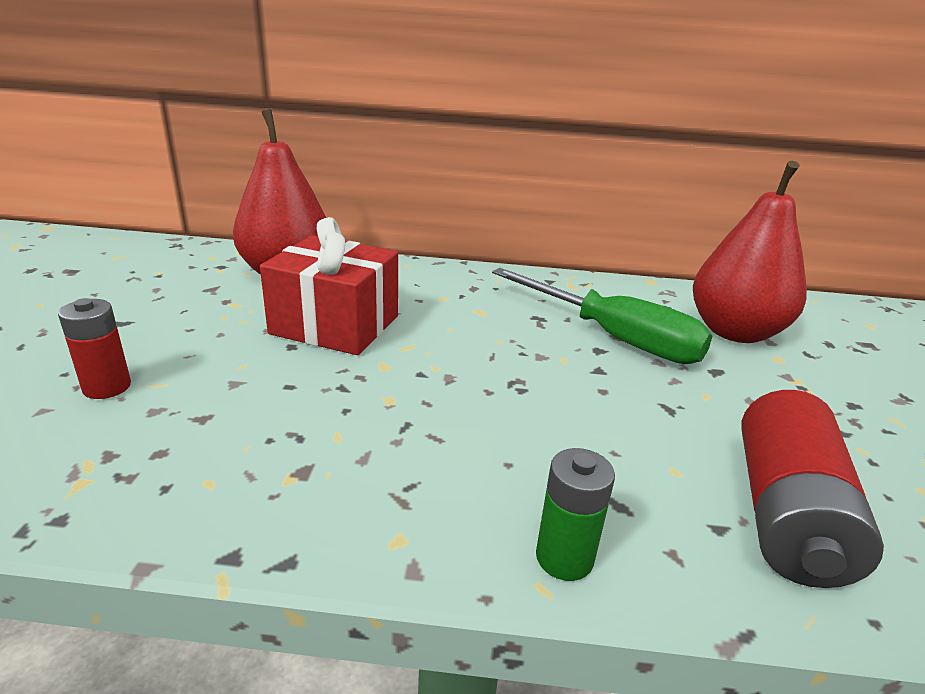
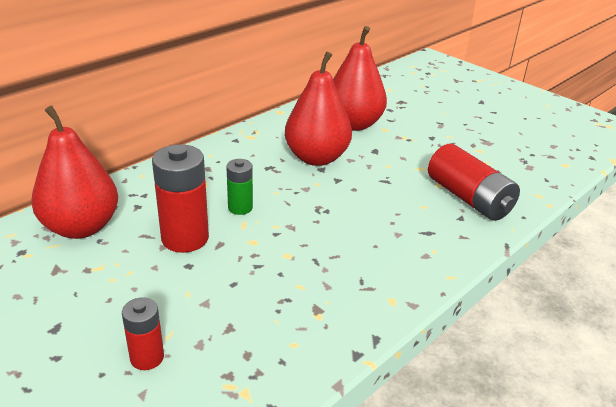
camera: 50 degrees left, 5 degrees up
(335, 325) = (185, 238): red gift -> red battery
(564, 558) = (441, 263): green battery -> green battery (240, 208)
(613, 337) = (316, 158): green screwdriver -> red pear

